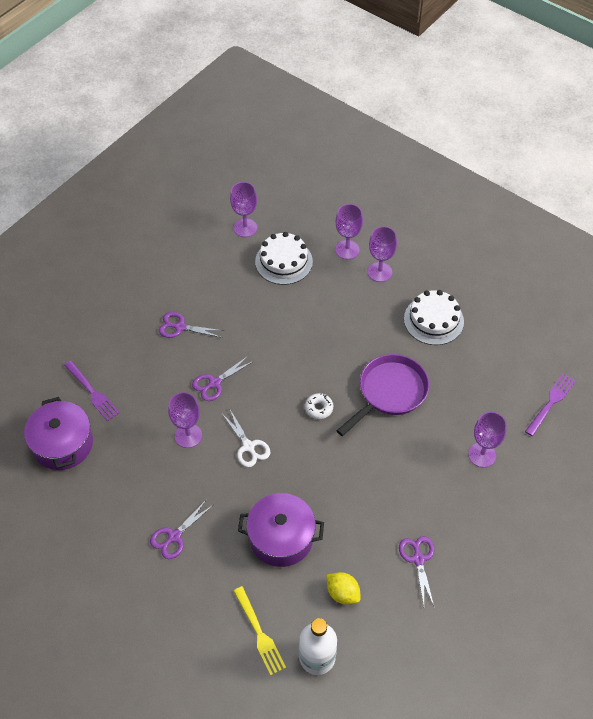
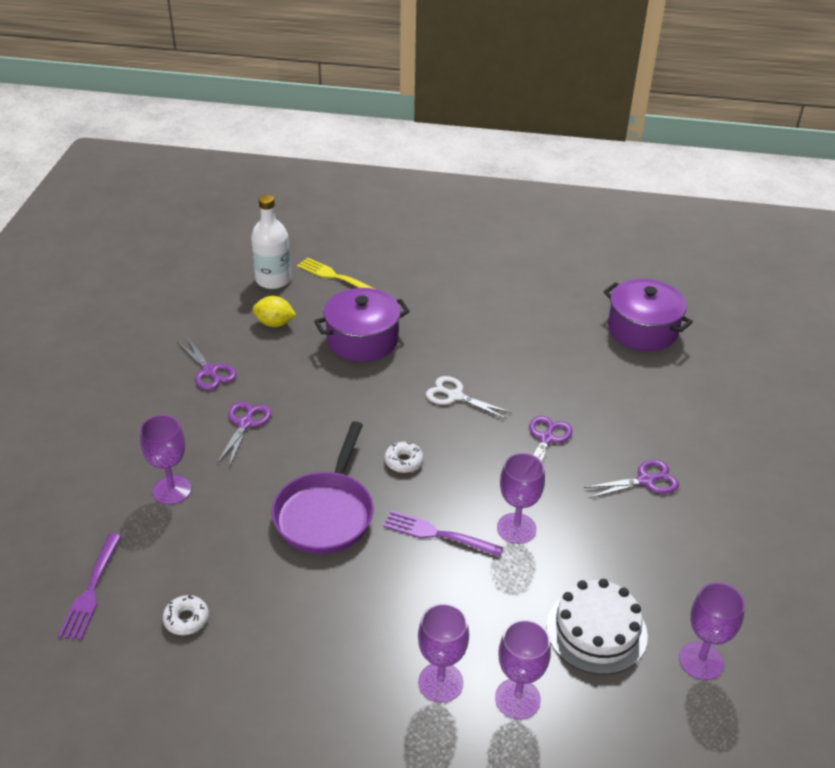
camera: 150 degrees right, 15 degrees down
(92, 392) = (667, 379): purple fork -> purple fork (438, 534)
(174, 536) = (465, 306): purple scissors -> purple scissors (245, 424)
(188, 435) = (527, 381): purple goblet -> purple goblet (516, 528)
(433, 320) = (313, 639): white cake -> none
(499, 360) = (186, 619): none -> white donut

